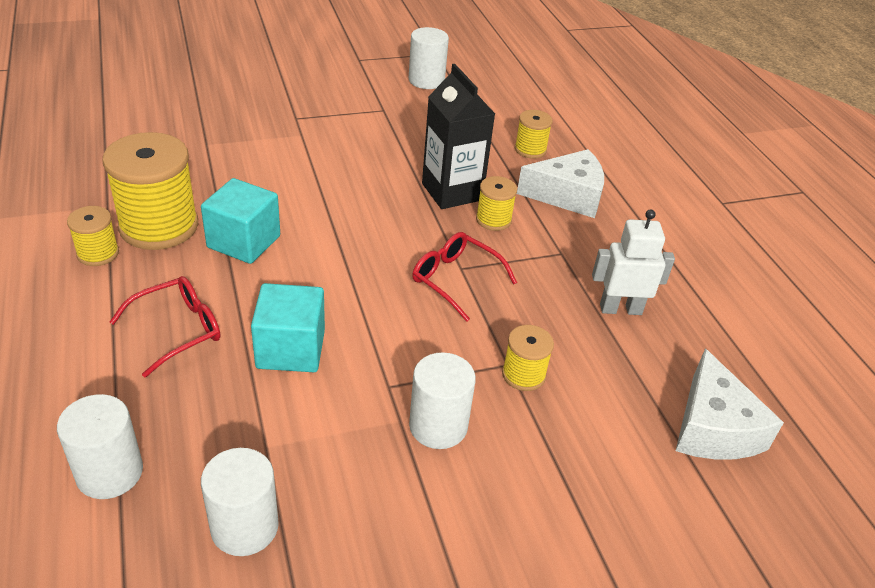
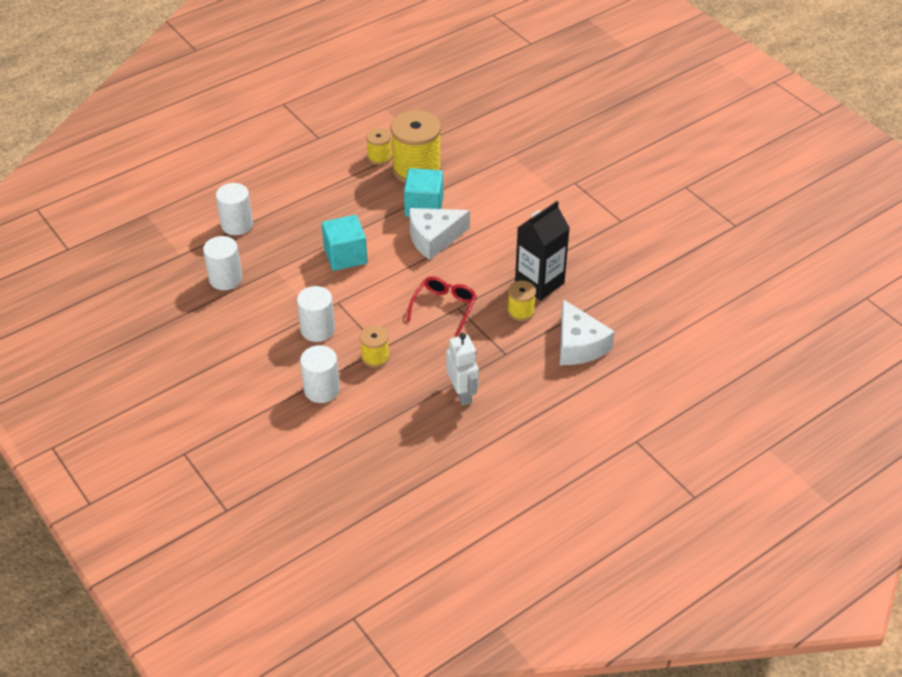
camera: 75 degrees right, 5 degrees up
(178, 330) = (337, 209): red glasses -> none
(426, 80) = (684, 231): white cylinder -> white cylinder (322, 389)
(530, 149) = (627, 312): yellow spool -> none
(713, 428) = (374, 453): white cheese -> white cheese (434, 238)

